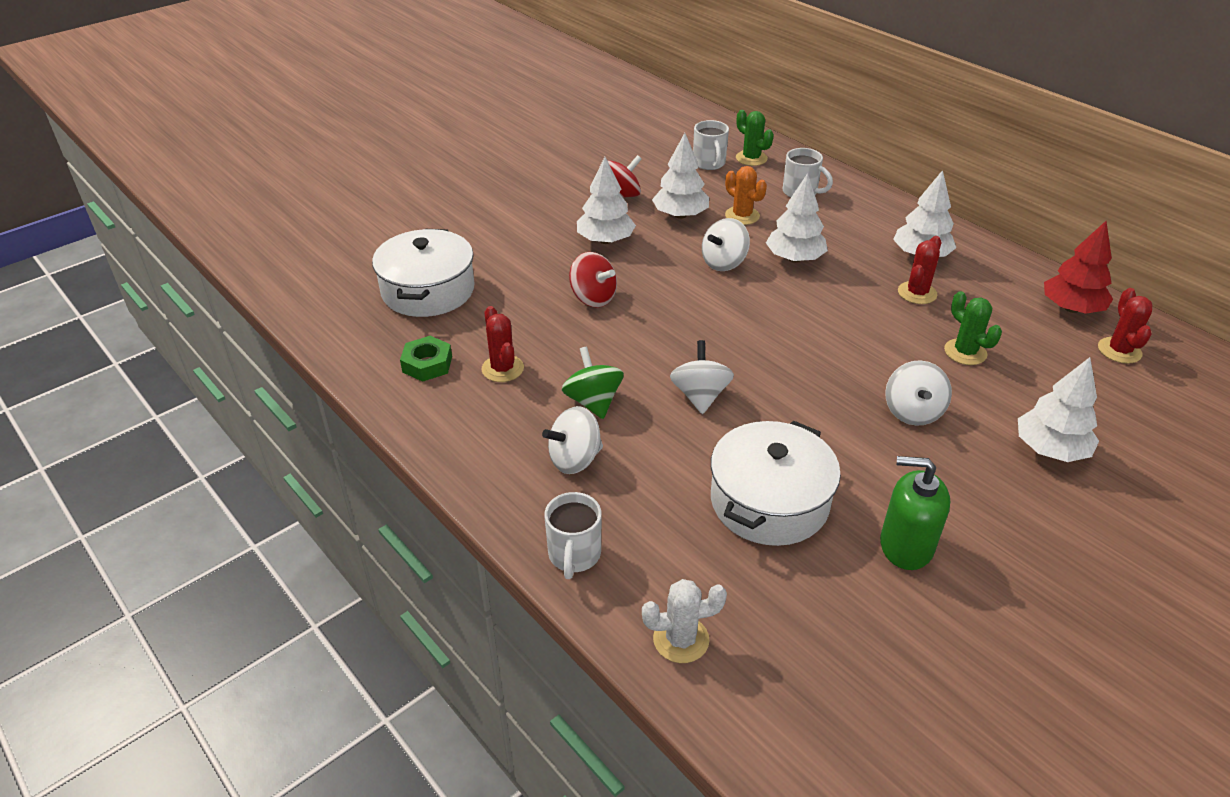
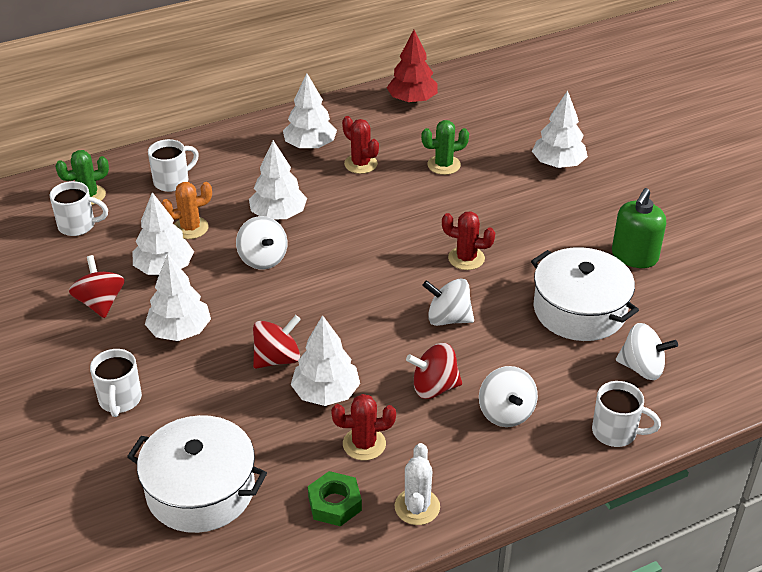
camera: 75 degrees left, 0 degrees up
(513, 231) = (120, 400): none -> white mug
(560, 334) = (326, 393): none -> white tree
(593, 402) = (434, 387): green spinning top -> red spinning top
(681, 639) = (704, 388): white cactus -> white cactus (417, 507)
(912, 412) = (502, 211): white spinning top -> white spinning top (642, 368)
(1119, 350) = (467, 98): red cactus -> red cactus (466, 258)

